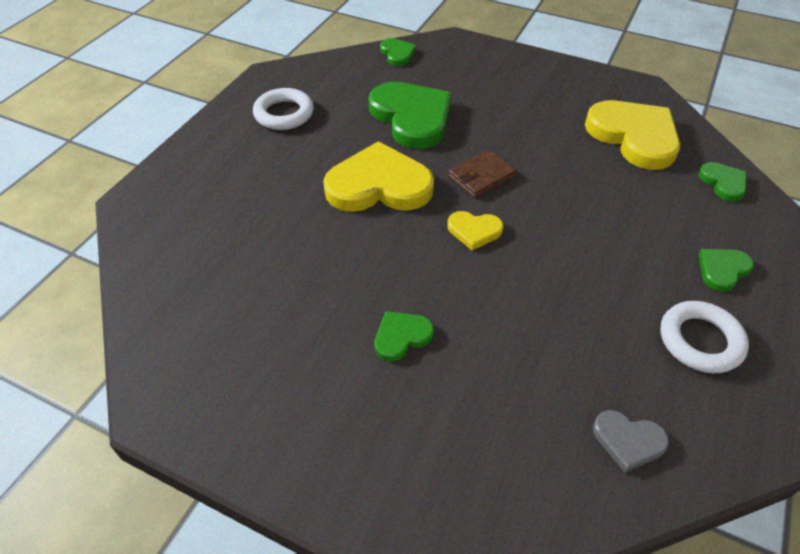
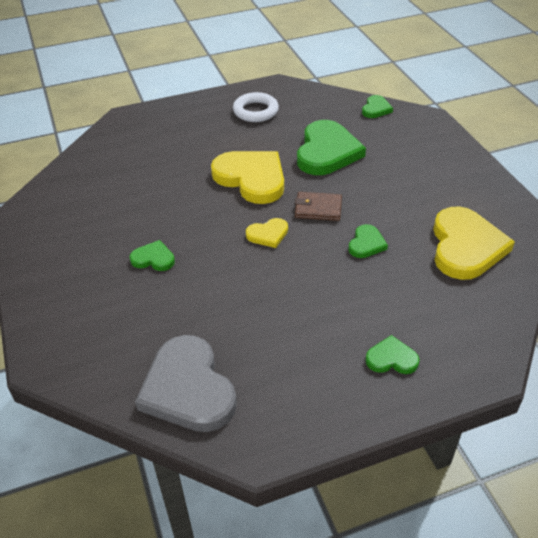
camera: 45 degrees right, 5 degrees down
(474, 231) = (268, 234): yellow heart -> yellow heart turned 75 degrees counterclockwise
(628, 441) = (188, 388): grey heart -> grey heart, size x2.07
(700, 341) = (309, 380): white ring -> none
(723, 183) = (486, 314): green heart -> green heart (366, 244)

